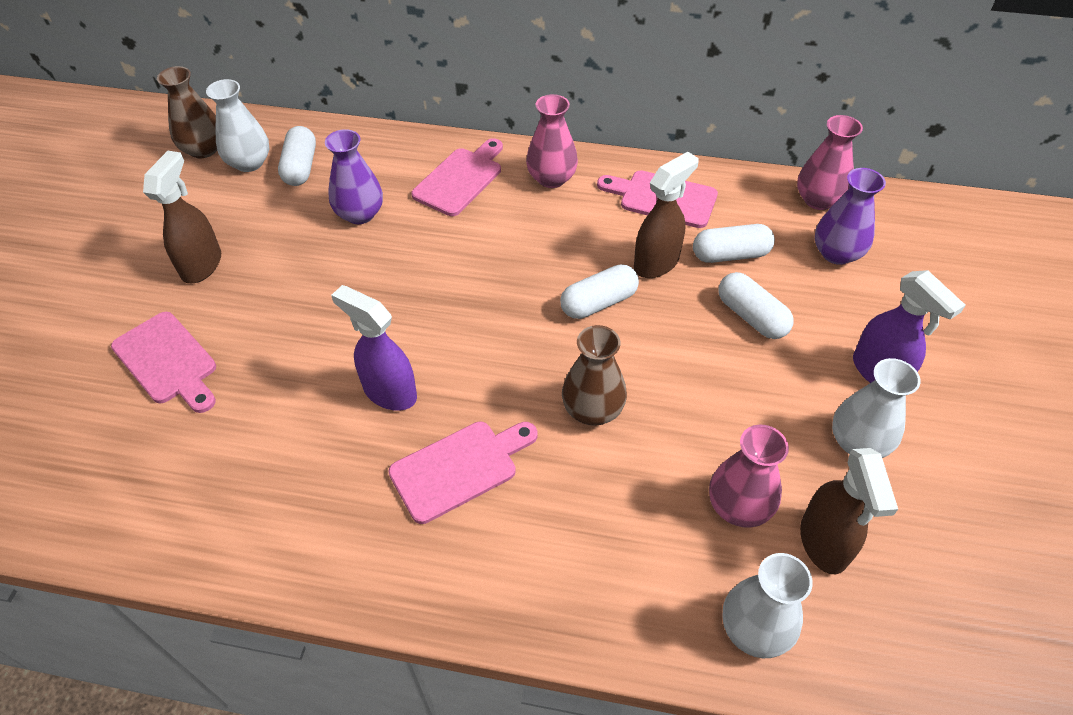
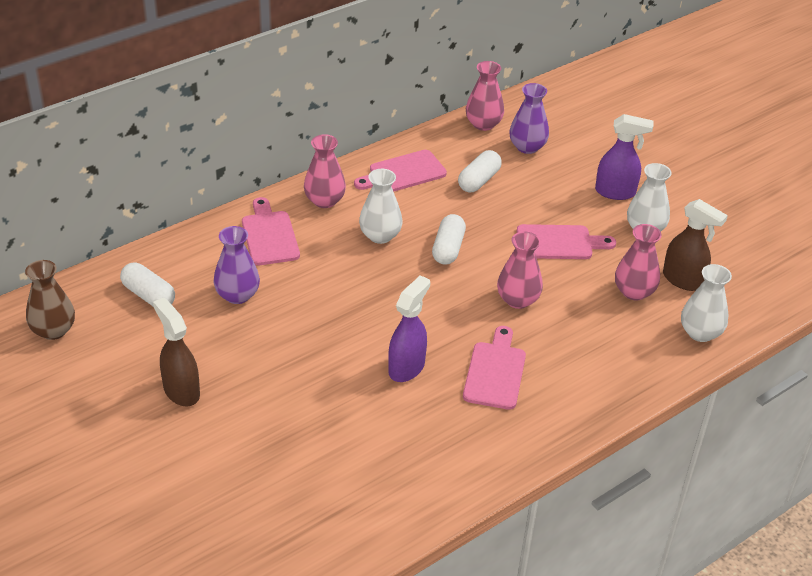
camera: 50 degrees left, 10 degrees down
(168, 361) = (253, 450): pink cutting board -> pink cutting board (559, 243)
(249, 163) = (105, 316): white vase -> white vase (380, 235)
(389, 392) = (407, 367): purple spray bottle -> purple spray bottle turned 135 degrees clockwise
(592, 409) = (517, 300): brown vase -> pink vase
(657, 263) = (448, 209): brown spray bottle -> none
(751, 316) = (529, 205): white capsule -> none

